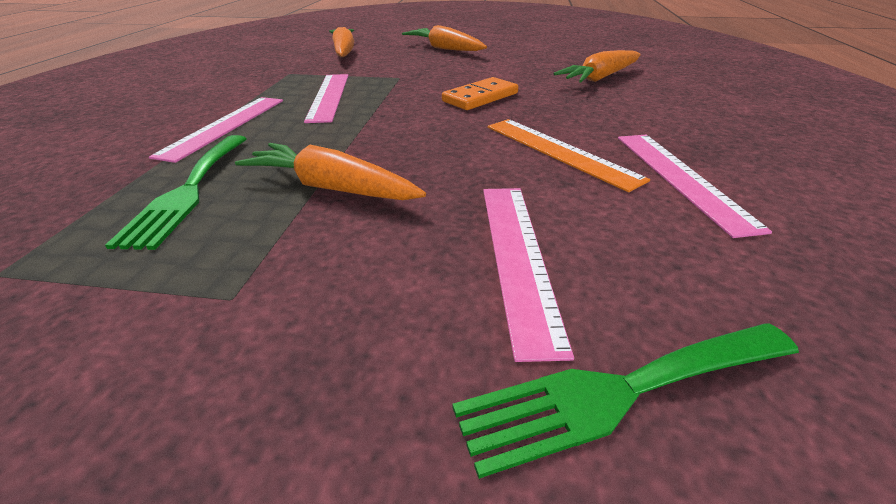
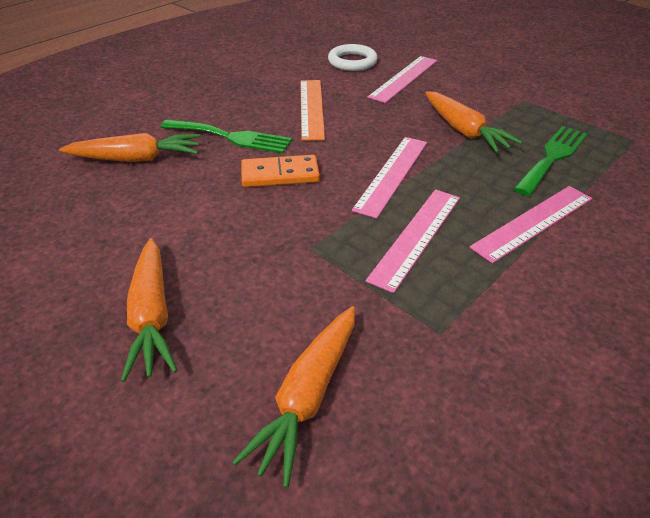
camera: 145 degrees left, 5 degrees up
(619, 391) = (416, 51): green fork -> green fork (231, 137)
(669, 260) = (352, 61): none -> white ring
(681, 178) = (283, 78): pink ruler -> pink ruler (392, 174)

